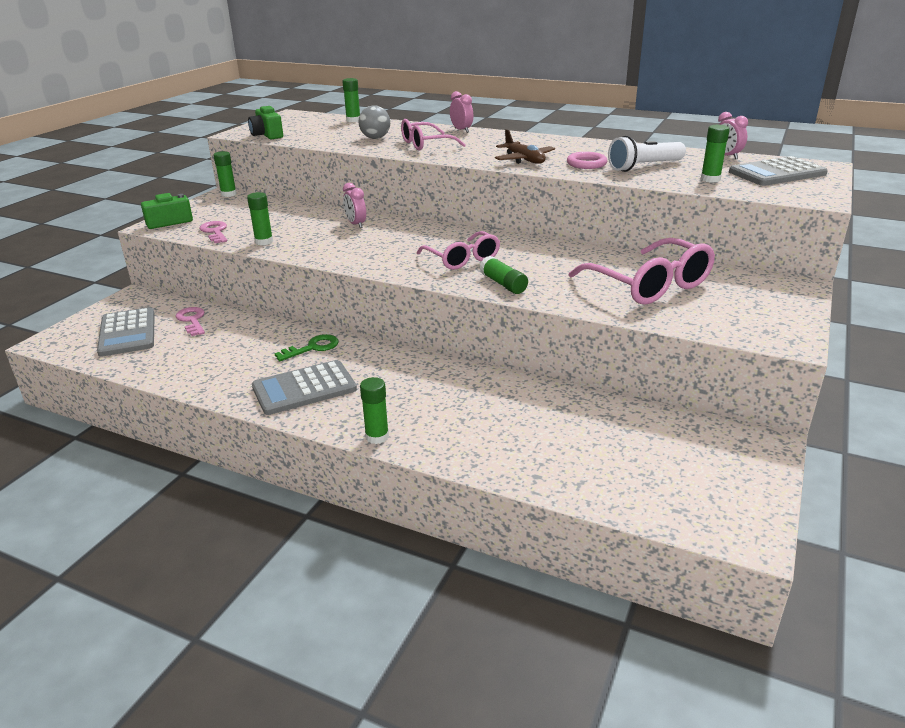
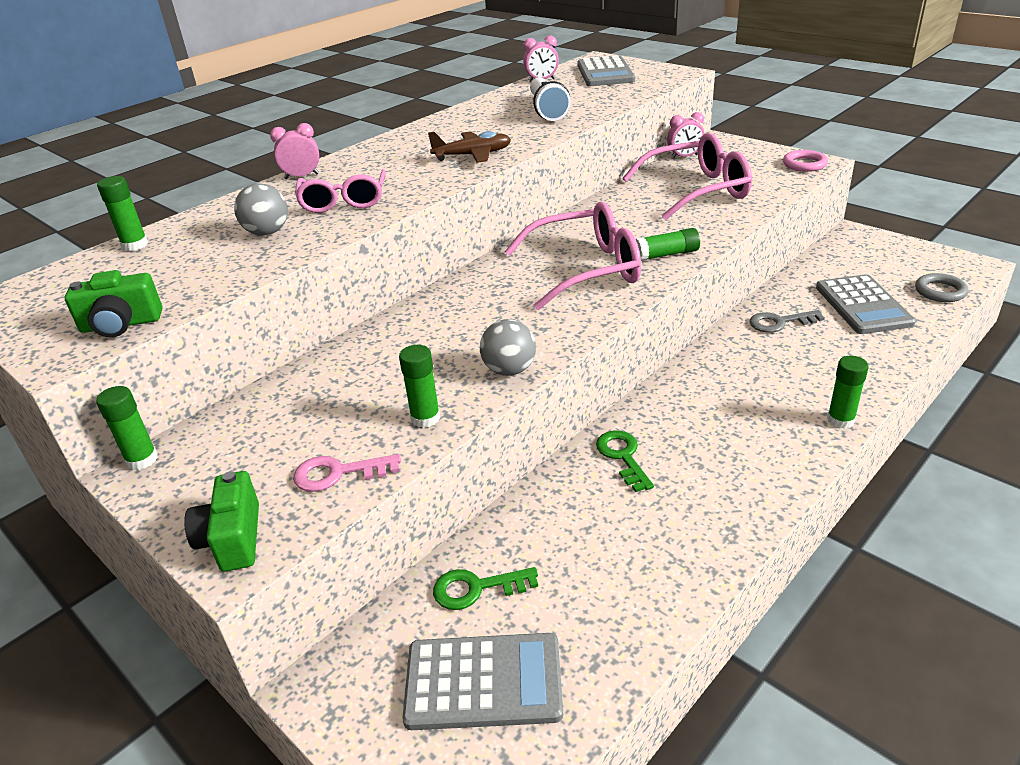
camera: 70 degrees left, 5 degrees up
(192, 320) = (476, 588): pink key -> green key
(304, 388) = (728, 469): grey calculator -> grey calculator (863, 305)
(317, 254) = (509, 370): none -> grey ball
(356, 224) = (416, 332): pink clock -> pink clock (684, 156)
(462, 259) = (587, 269): pink glasses -> pink glasses, size x1.54
(526, 400) = (780, 322): none -> grey key
(586, 164) = (515, 130): pink ring -> pink ring (804, 164)
(656, 504) = (940, 291): none -> grey ring
(710, 179) = (605, 94): green glue stick -> none

